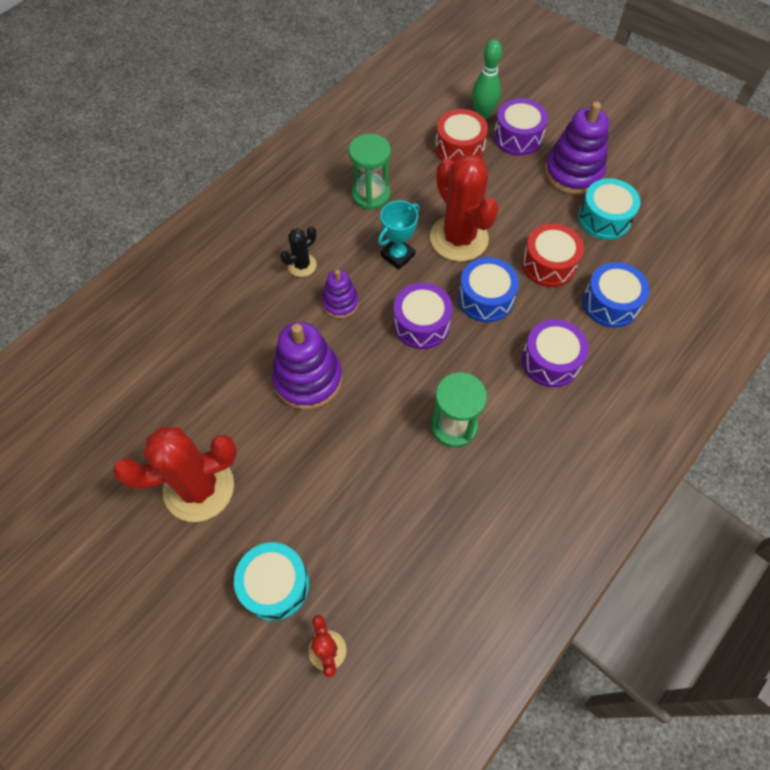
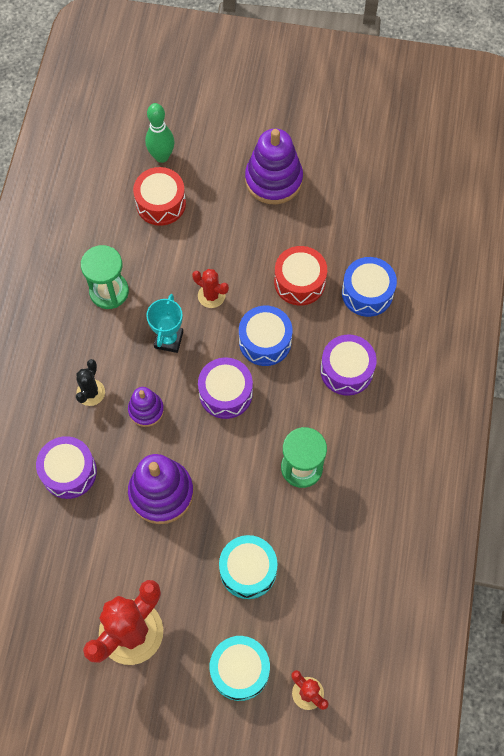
camera: 30 degrees left, 5 degrees up
(459, 238) = (211, 296): red cactus -> red cactus, size x0.48
(517, 137) = (206, 166): purple drum -> purple drum (69, 472)
(604, 218) = (322, 213): turquoise drum -> turquoise drum (248, 570)

